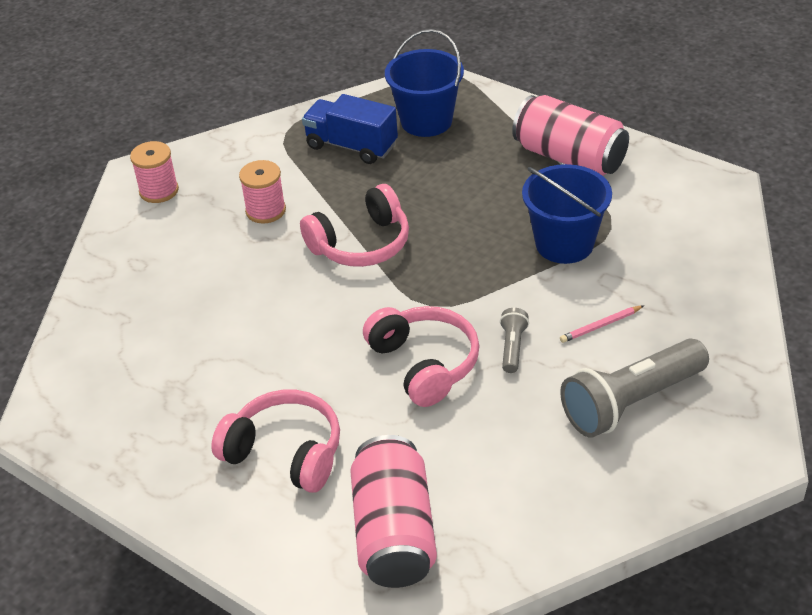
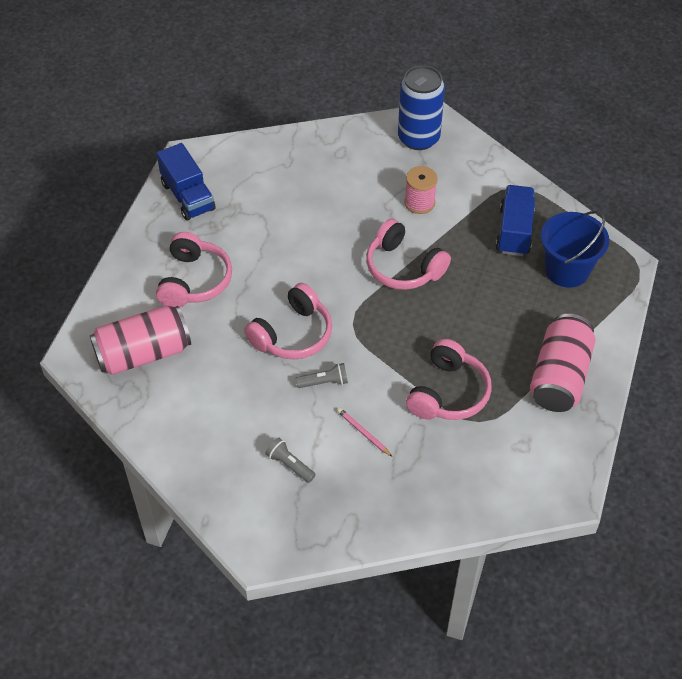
camera: 70 degrees right, 10 degrees up
(120, 436) = (188, 196): none -> blue truck
(159, 191) = (418, 138): pink spool -> blue can
(564, 244) = (448, 393): blue bucket -> pink headphones
(630, 402) = (289, 465): grey flashlight -> grey flashlight, size x0.46

